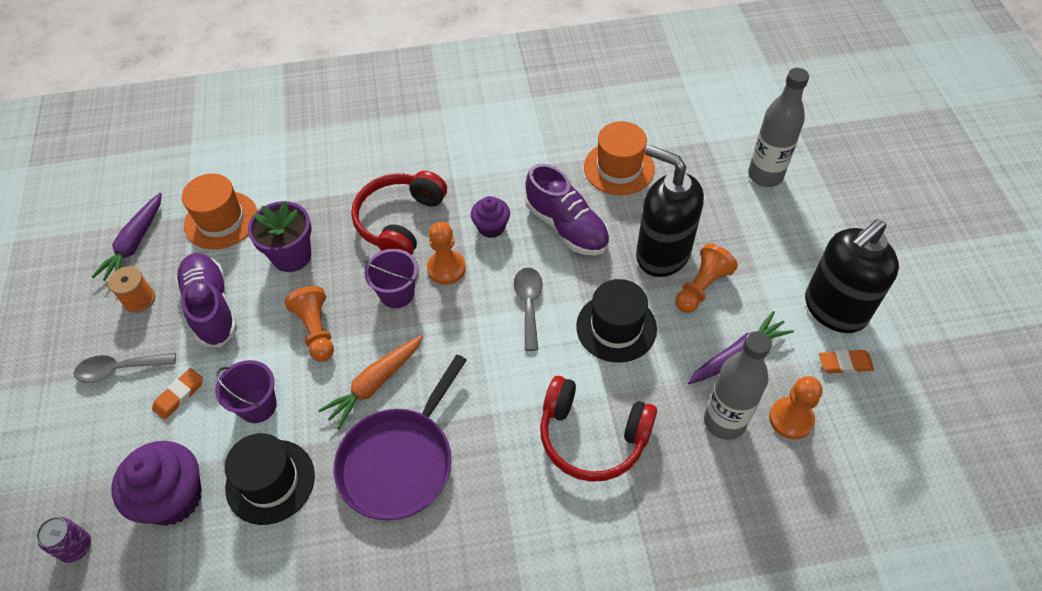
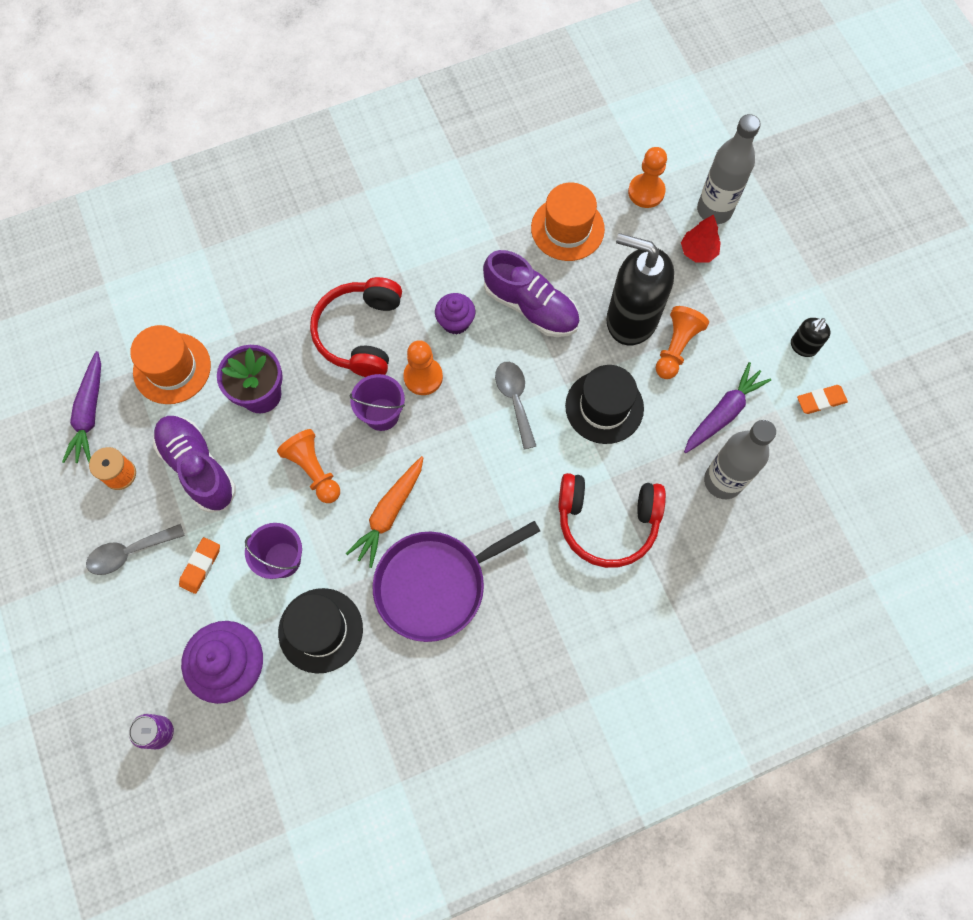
camera: 15 degrees left, 15 degrees up
(399, 461) = (436, 584): purple pan -> purple pan turned 45 degrees clockwise
(742, 207) = (698, 252): none -> red tree
(791, 419) = (781, 466): orange pawn -> orange pawn (646, 192)
(834, 309) = (803, 346): black soap dispenser -> black soap dispenser, size x0.45

